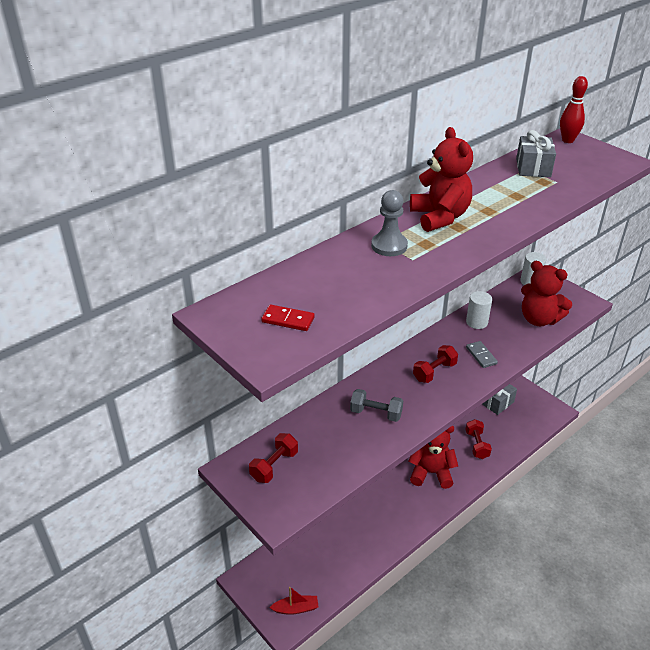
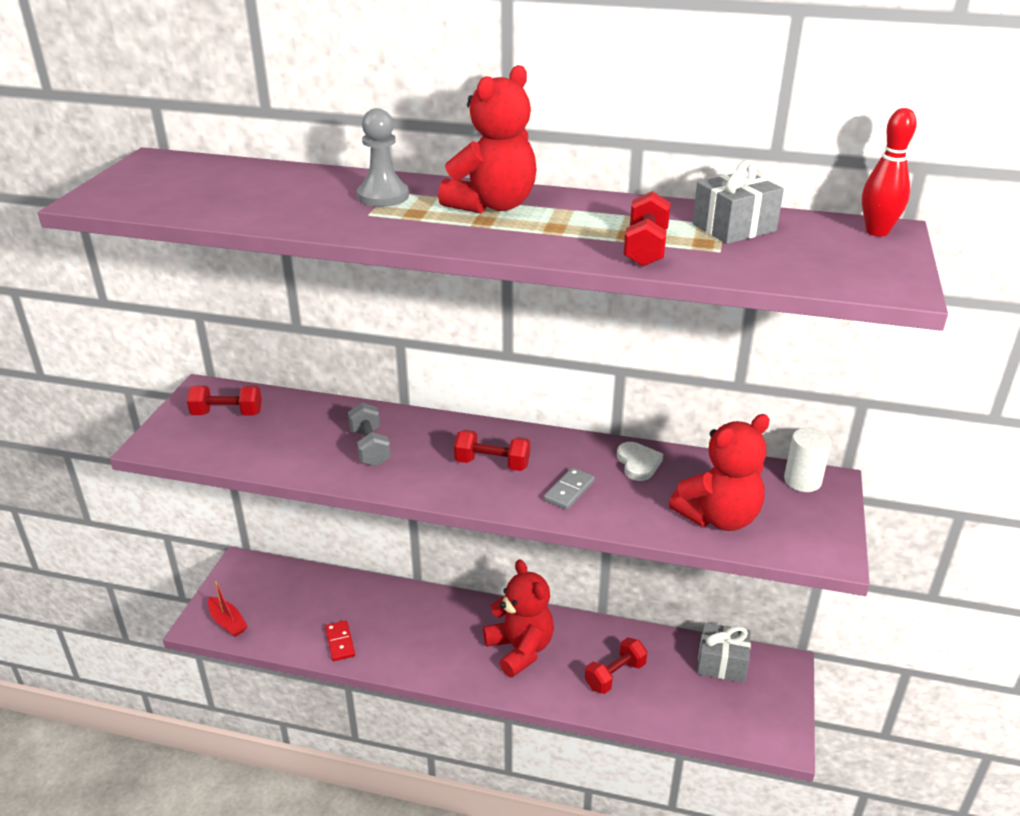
camera: 55 degrees right, 5 degrees down
(288, 320) = (173, 190): red domino -> red domino (340, 642)
(476, 322) = (638, 463): white cylinder -> white heart
(538, 198) = (646, 248): none -> red dumbbell
(539, 319) = (719, 517): red teddy bear -> red teddy bear turned 120 degrees counterclockwise

